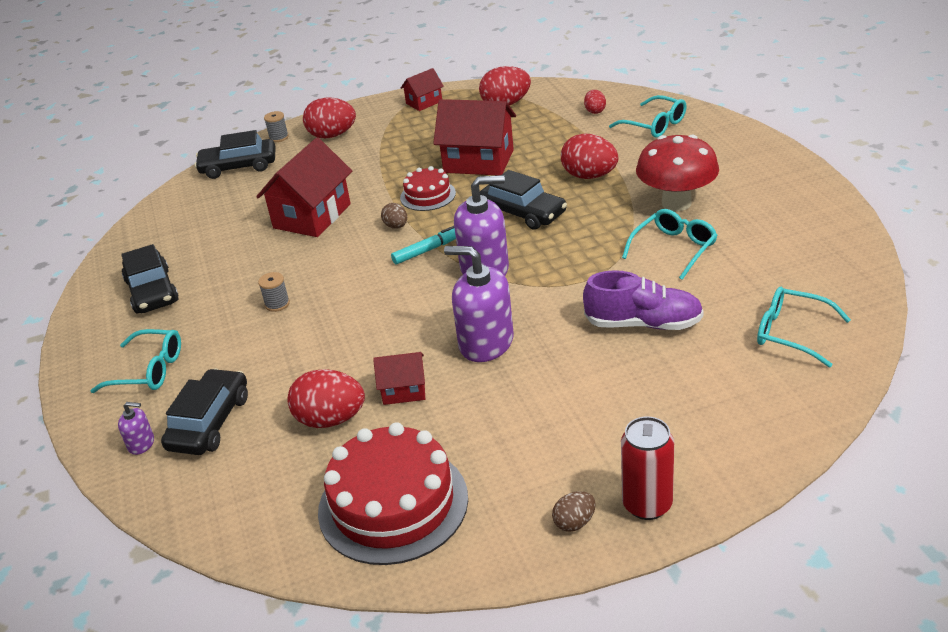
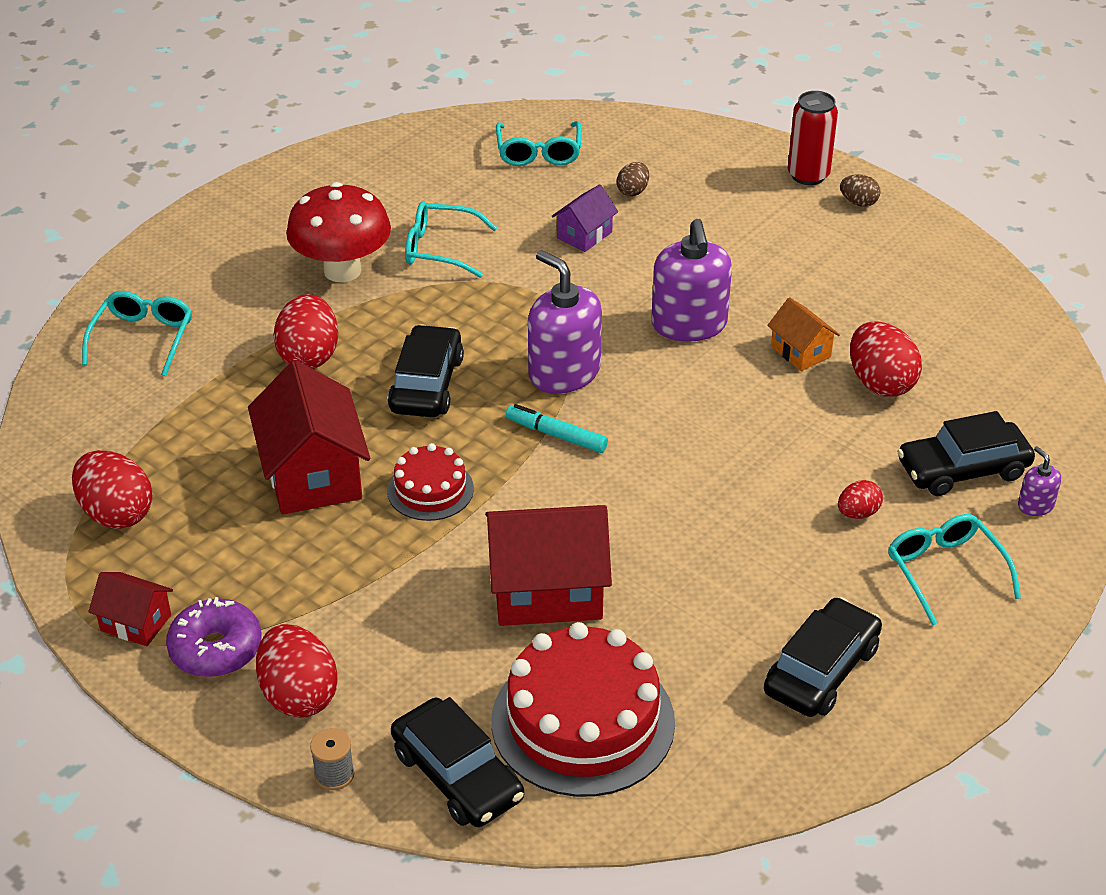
camera: 125 degrees left, 5 degrees up
(277, 304) = (750, 521): grey spool -> none
(384, 119) = (216, 649): none -> purple donut
(393, 504) = (933, 300): red cake -> red cake (583, 721)
(396, 226) = (522, 488): brown egg -> brown egg (633, 191)
(404, 390) = (800, 351): red house -> orange house
(595, 111) = (114, 407): red egg -> red egg (858, 513)
(643, 324) = (584, 235): purple shoe -> purple house

